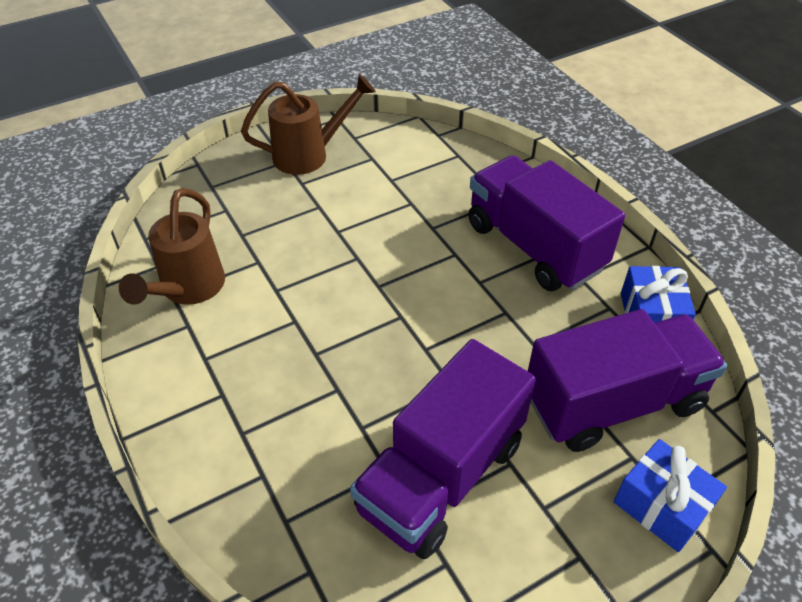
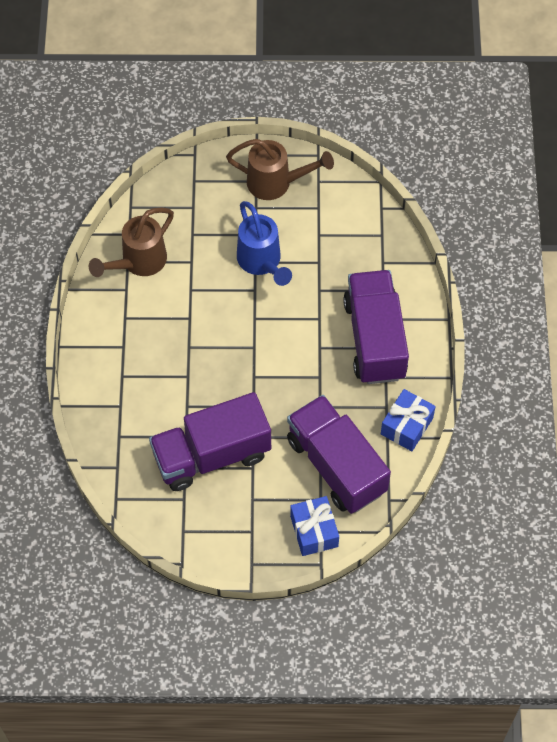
camera: 30 degrees right, 15 degrees up
(346, 229) = (262, 263): none -> blue watering can
(613, 402) = (336, 465): purple truck -> purple truck turned 135 degrees counterclockwise

